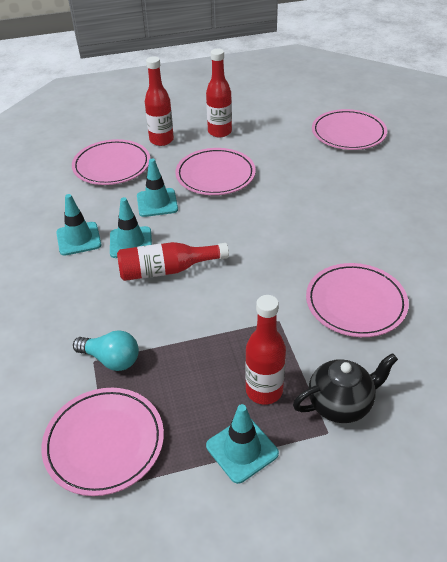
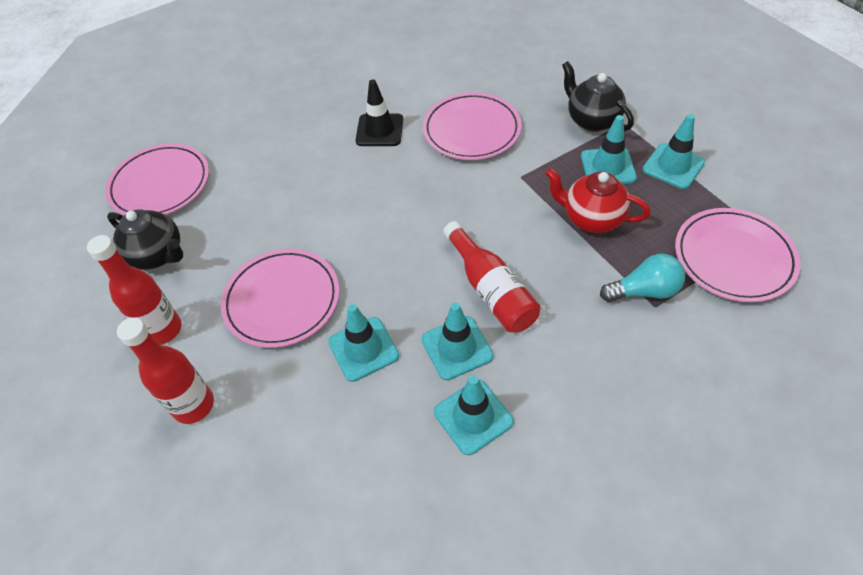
camera: 105 degrees left, 10 degrees up
(111, 359) = (644, 291): turquoise light bulb -> turquoise light bulb turned 75 degrees clockwise
(112, 166) = (281, 453): pink plate -> none
(205, 353) = (591, 218): none -> red teapot
(264, 391) = (608, 167): red bottle -> turquoise traffic cone
(281, 131) = (158, 255): none -> black teapot
(375, 243) = (379, 130): none -> black traffic cone

